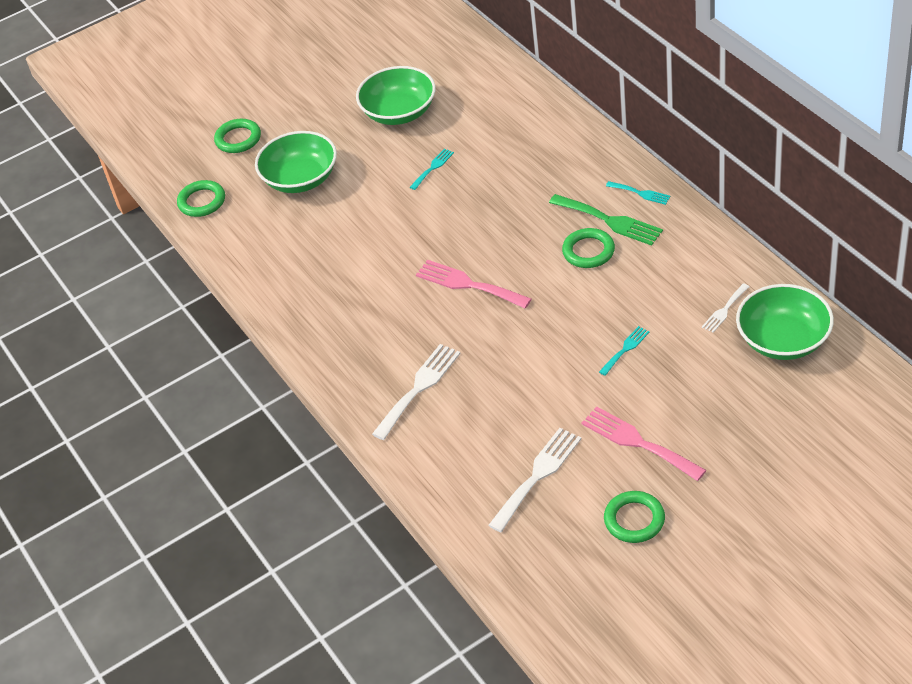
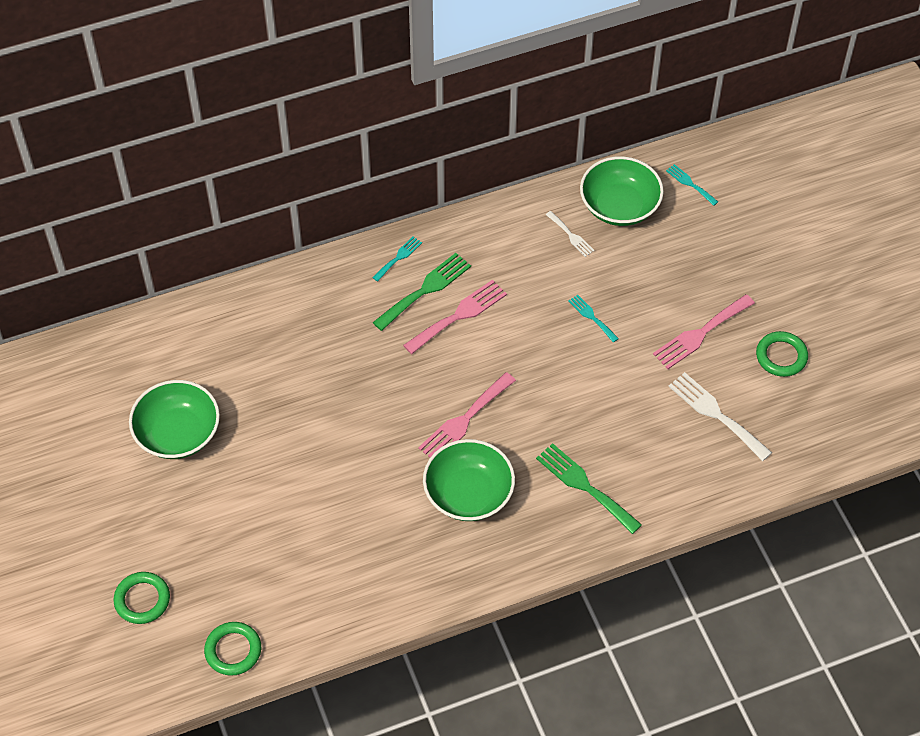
camera: 85 degrees left, 10 degrees up
(300, 179) = (241, 545): green bowl -> green bowl (468, 494)
(419, 388) = (584, 486): white fork -> green fork
(433, 168) = (282, 418): turquoise fork -> turquoise fork (690, 184)
(588, 251) = (459, 315): green ring -> pink fork

